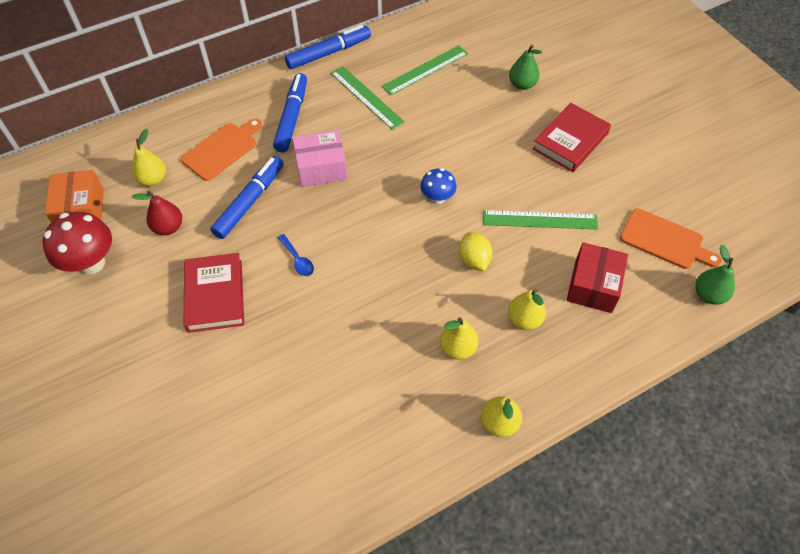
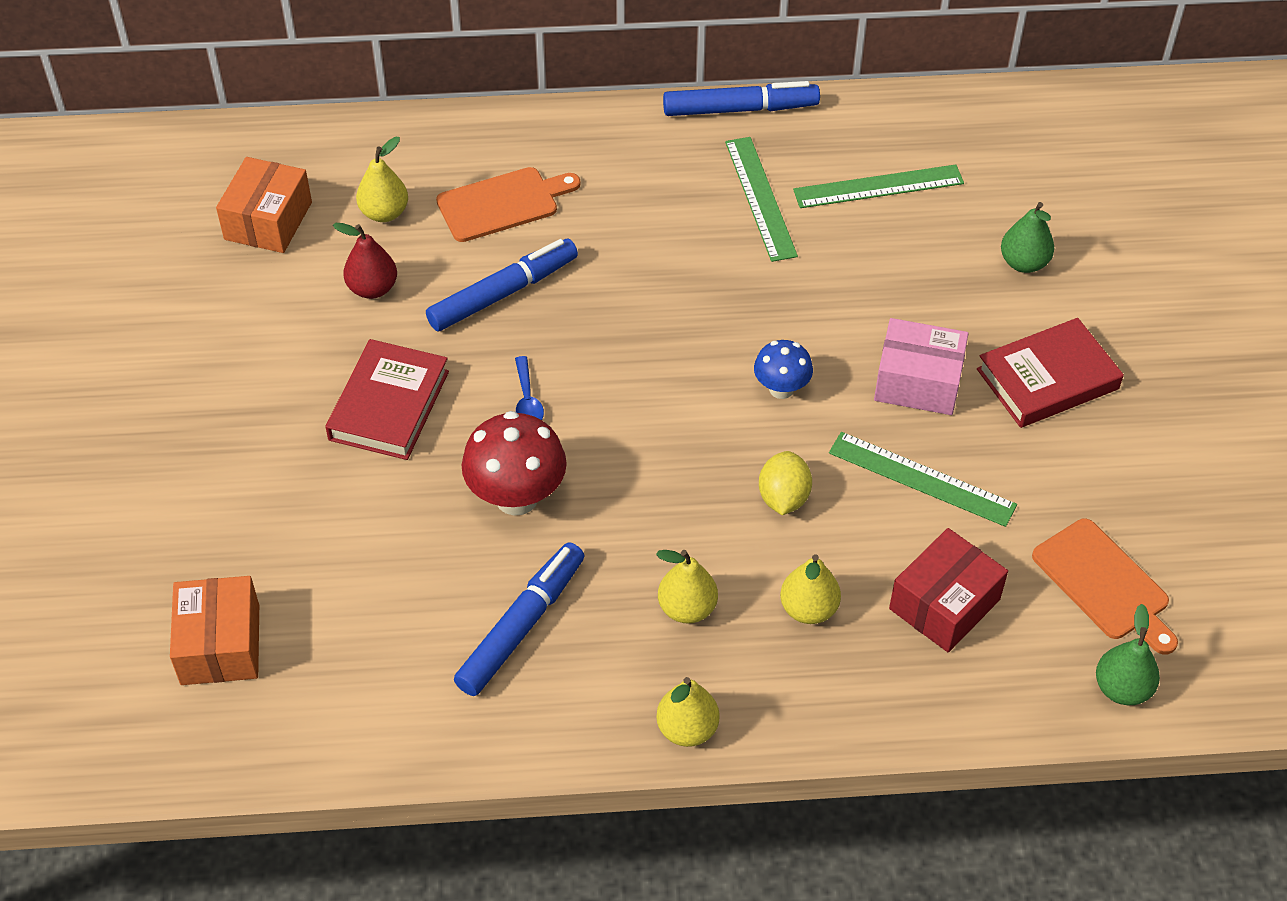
camera: 25 degrees right, 5 degrees down
(91, 263) = (248, 299): red mushroom -> red mushroom (516, 497)
(182, 499) = (220, 644): none -> orange box
(292, 117) = (629, 190): blue marker -> blue marker (521, 626)
(321, 168) = (632, 281): pink box -> pink box (918, 382)

